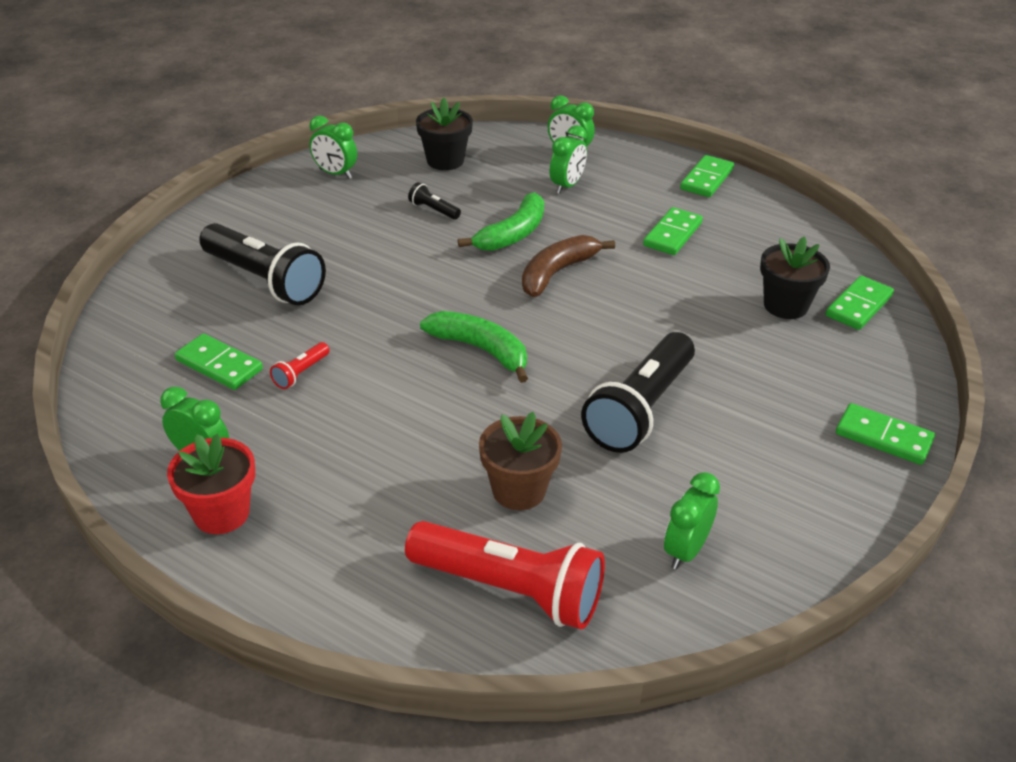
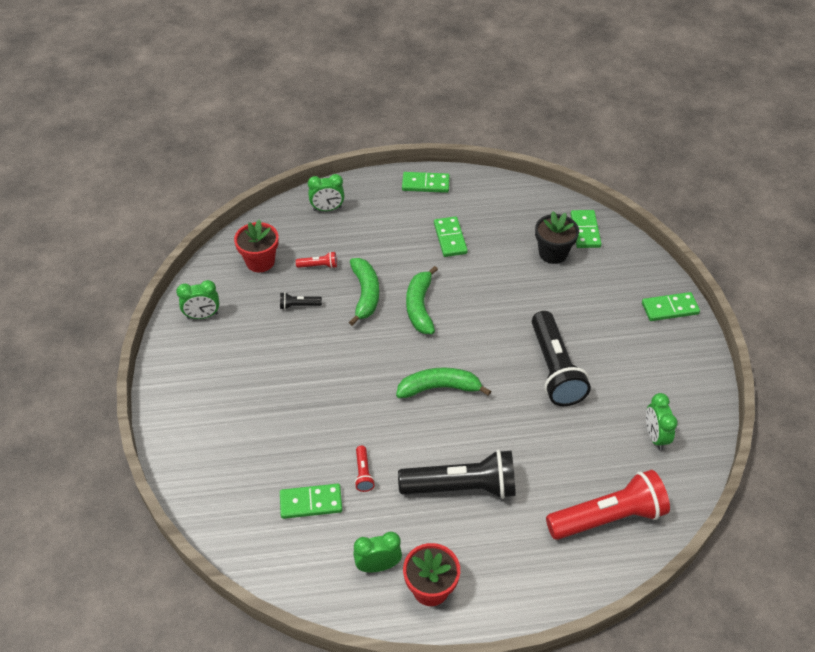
camera: 40 degrees left, 10 degrees up
(264, 280) = (261, 426): black flashlight -> black flashlight (462, 487)
(445, 161) = (260, 261): black flower pot -> red flower pot
(497, 190) = (318, 266): none -> red flashlight
(519, 490) = (552, 460): brown flower pot -> none
(557, 273) = (420, 307): brown banana -> green banana
(567, 186) = (355, 237): green clock -> none
(706, 179) = (425, 184): green domino -> green domino turned 75 degrees counterclockwise

